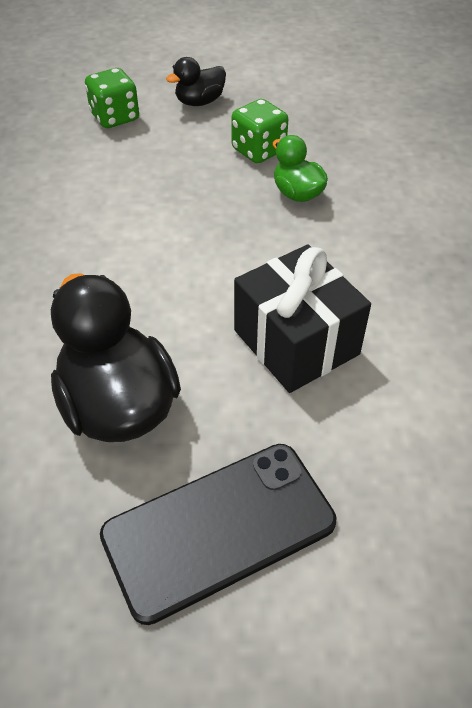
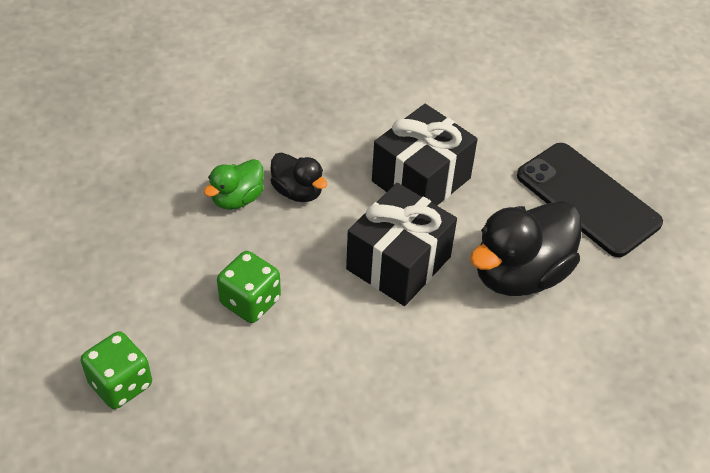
camera: 105 degrees left, 0 degrees up
(175, 297) = (398, 263): none -> black gift
(199, 102) = (78, 305): black duck -> black duck (297, 191)
(258, 150) = (170, 237): green dice -> green dice (250, 301)

